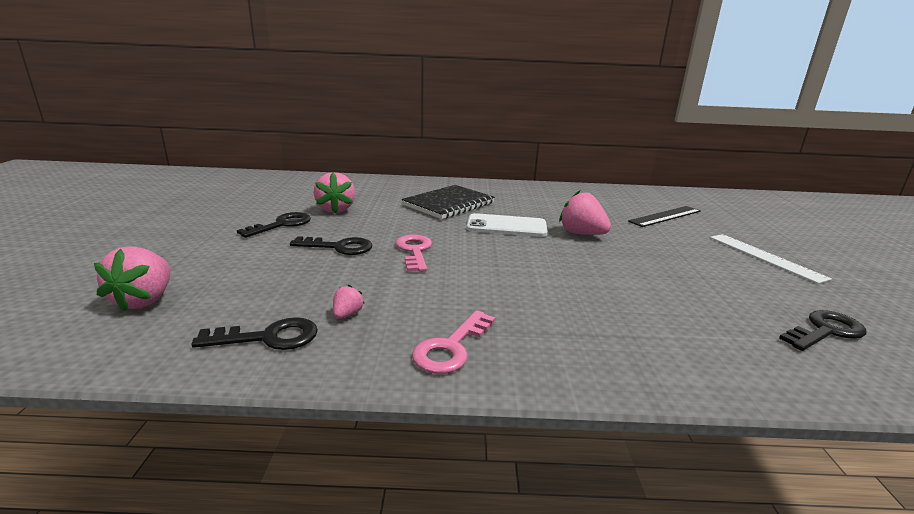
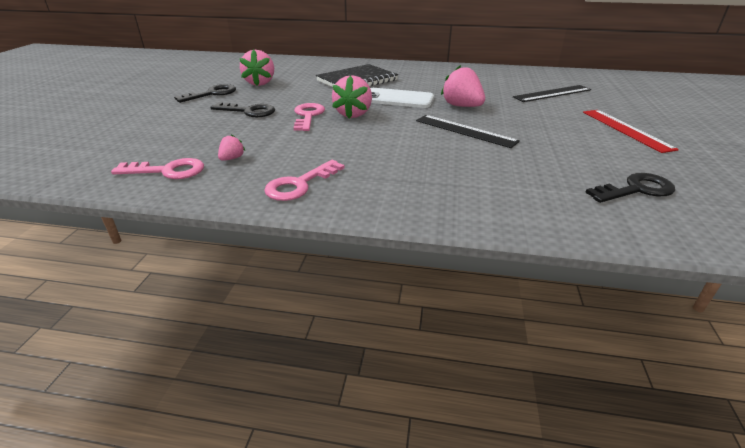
camera: 10 degrees right, 10 degrees up
(144, 300) = (91, 143): pink strawberry -> pink strawberry (353, 114)
(268, 337) = (168, 171): black key -> pink key
(603, 264) = (465, 131): none -> black ruler
(765, 257) = (626, 129): white ruler -> red ruler

